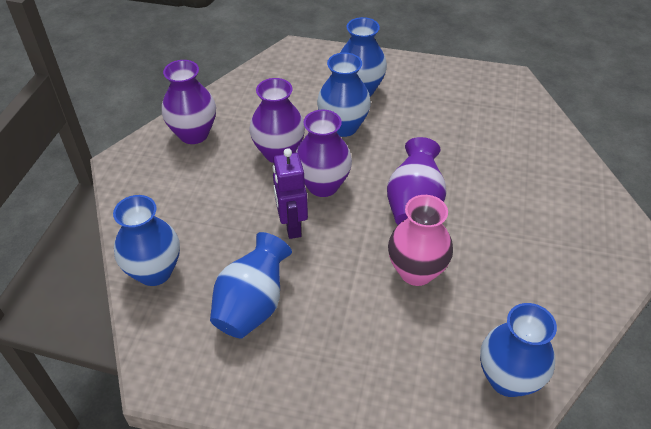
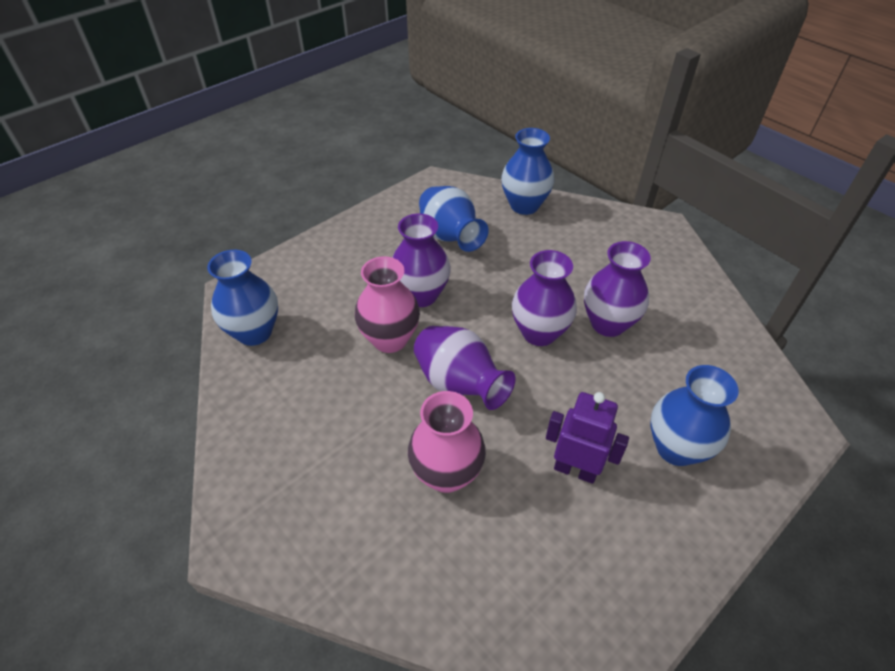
camera: 125 degrees right, 0 degrees up
(193, 134) = (676, 279): purple vase -> purple vase (421, 295)
(291, 226) = (507, 290): purple robot -> purple robot (575, 470)
(343, 127) = (616, 394): blue vase -> none
(485, 175) = (446, 474): none -> pink vase

